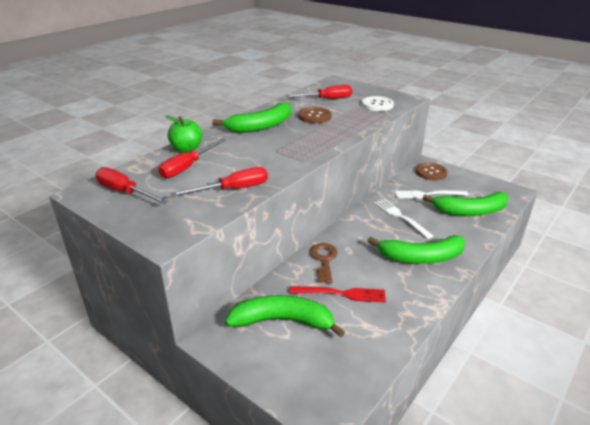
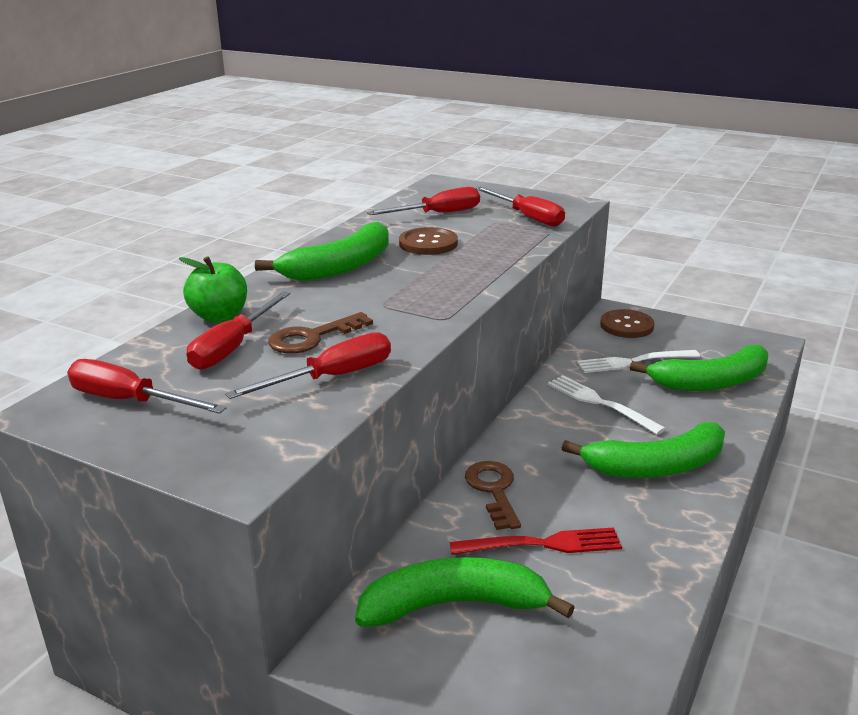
camera: 10 degrees left, 5 degrees down
(231, 166) = (312, 338): none -> brown key
(377, 105) = (527, 217): white button -> red screwdriver

